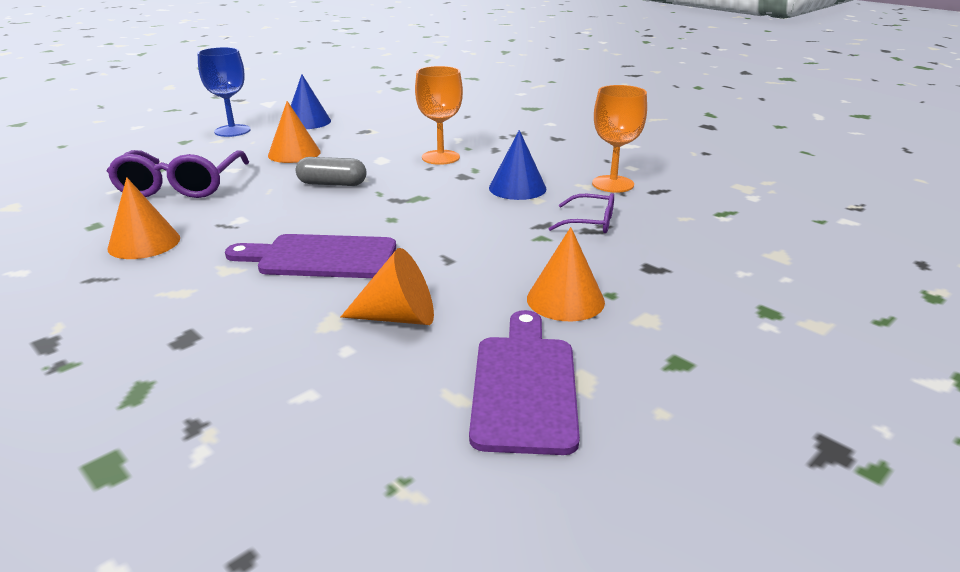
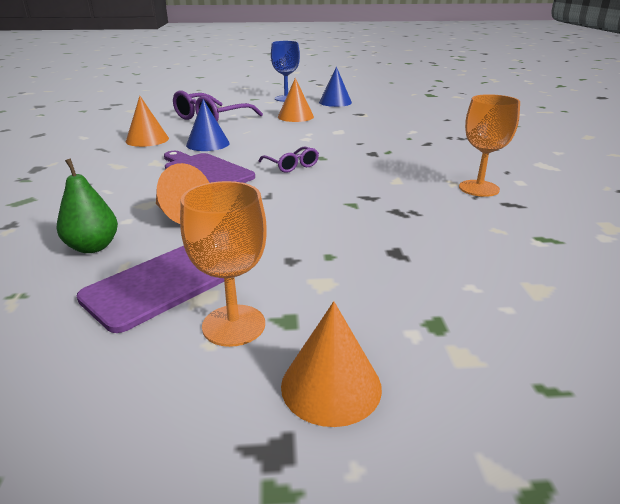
camera: 40 degrees right, 0 degrees up
(332, 184) = (285, 137): grey capsule -> none
(372, 395) = (93, 247): none -> green pear
(440, 157) = (379, 139): orange goblet -> orange goblet (234, 325)
(517, 188) = (396, 170): blue cone -> blue cone (208, 144)
(565, 300) = (291, 246): orange cone -> orange cone (331, 386)
(590, 222) = (407, 207): purple glasses -> purple glasses (291, 165)

